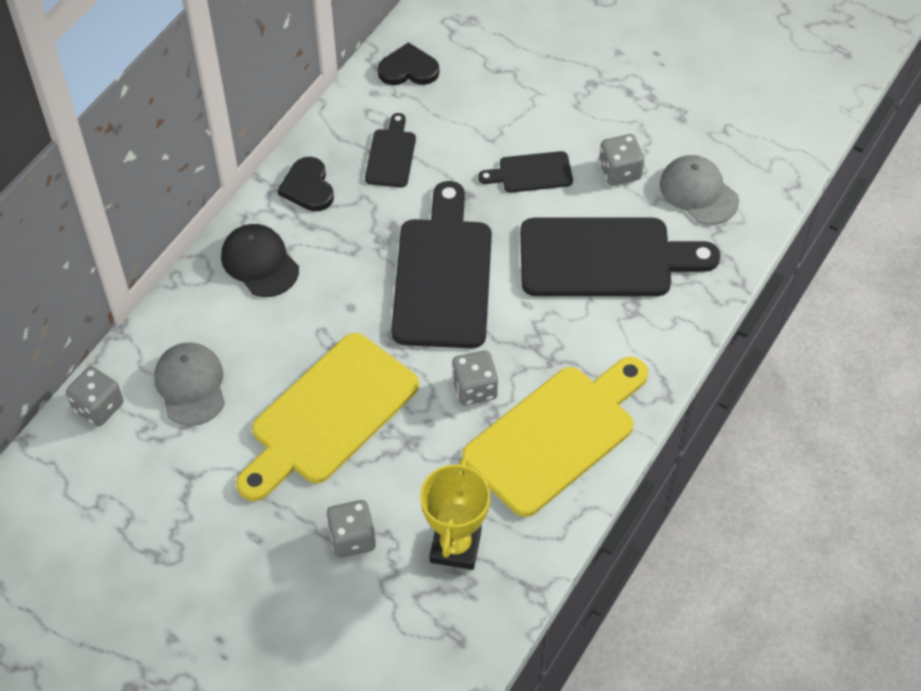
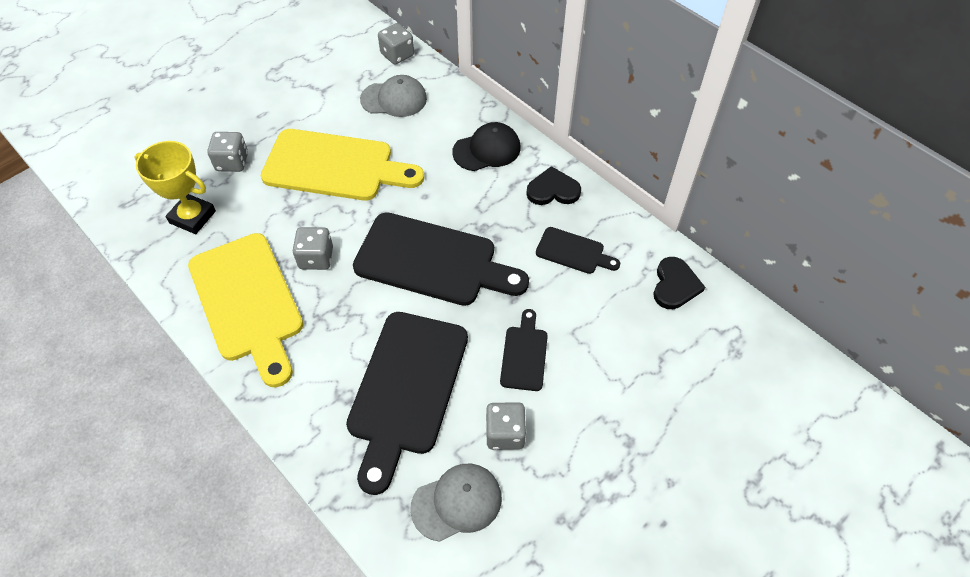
camera: 105 degrees right, 0 degrees up
(328, 415) = (335, 166): yellow cutting board -> yellow cutting board turned 135 degrees clockwise

